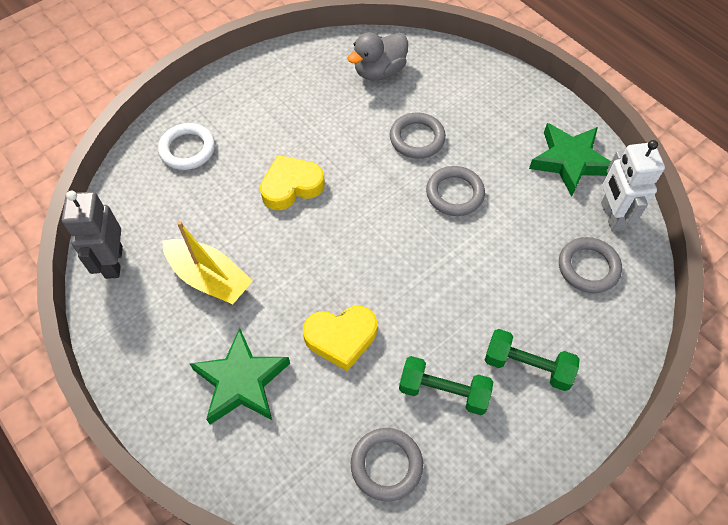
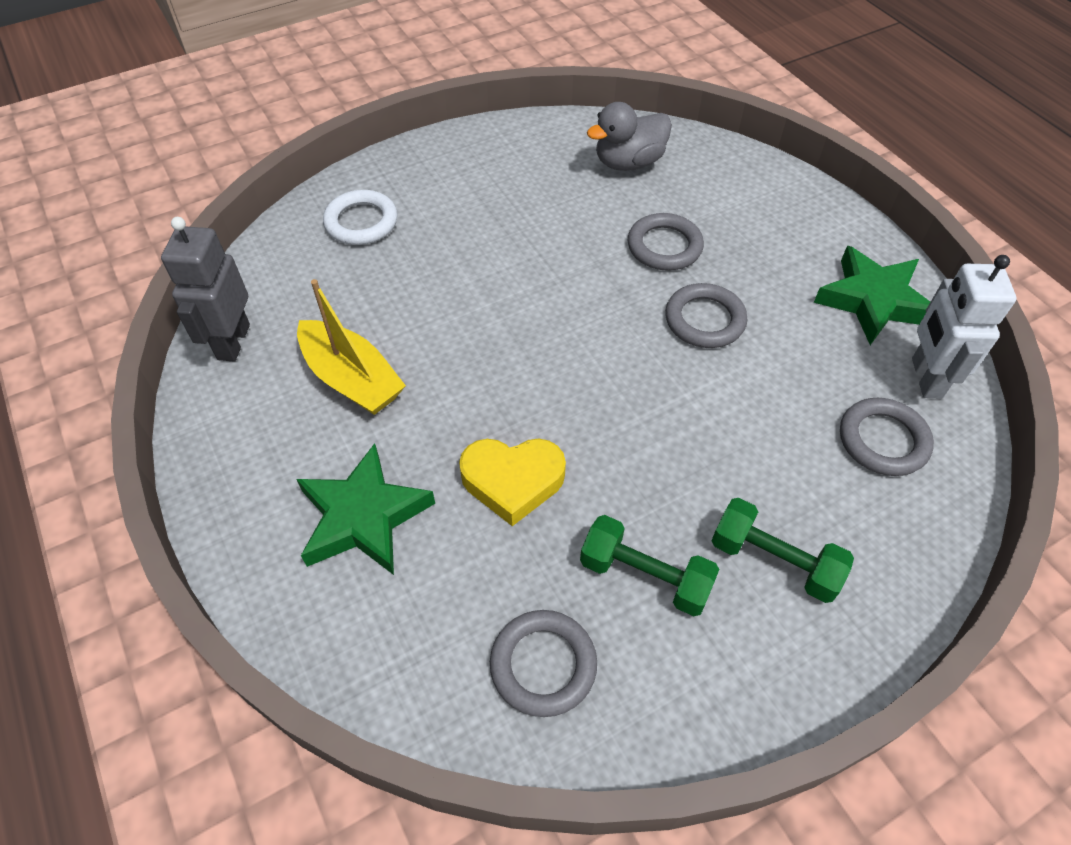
camera: 10 degrees right, 5 degrees down
(291, 186) = (485, 282): yellow heart -> none

